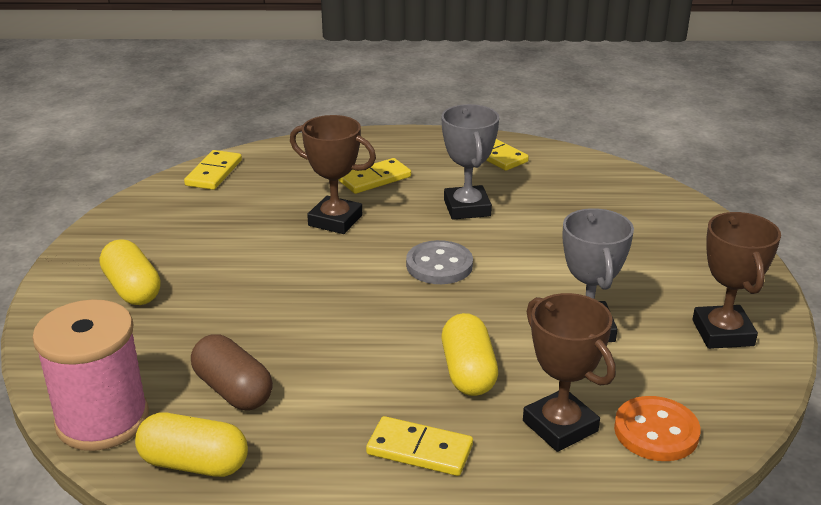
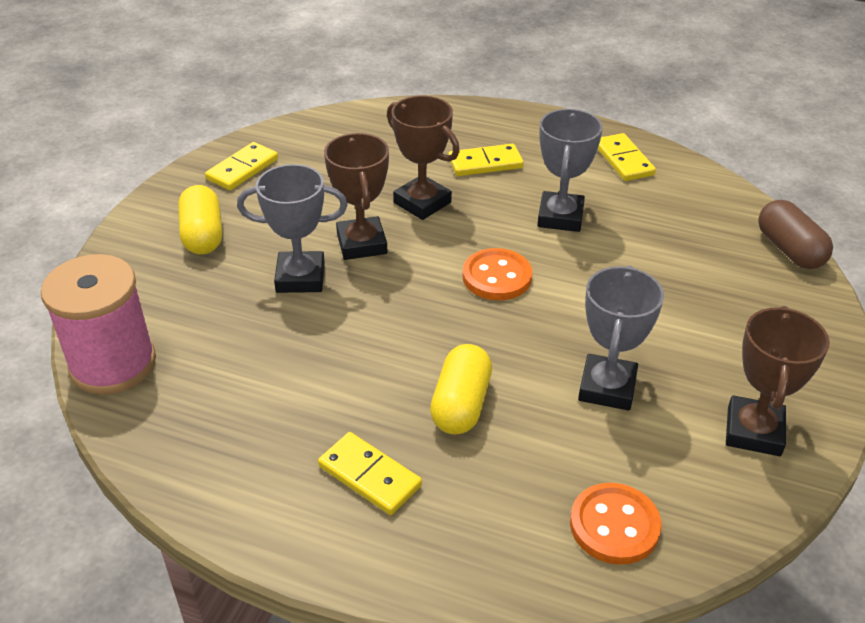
camera: 20 degrees right, 10 degrees up
(194, 463) = (165, 430): yellow capsule -> none
(213, 173) = (336, 124): yellow domino -> yellow domino (242, 169)
(233, 390) = (236, 364): brown capsule -> brown capsule (789, 250)
(254, 304) = (300, 278): none -> grey trophy
(439, 265) = (497, 277): grey button -> orange button
(560, 426) = (518, 491): brown trophy -> brown trophy (361, 244)

